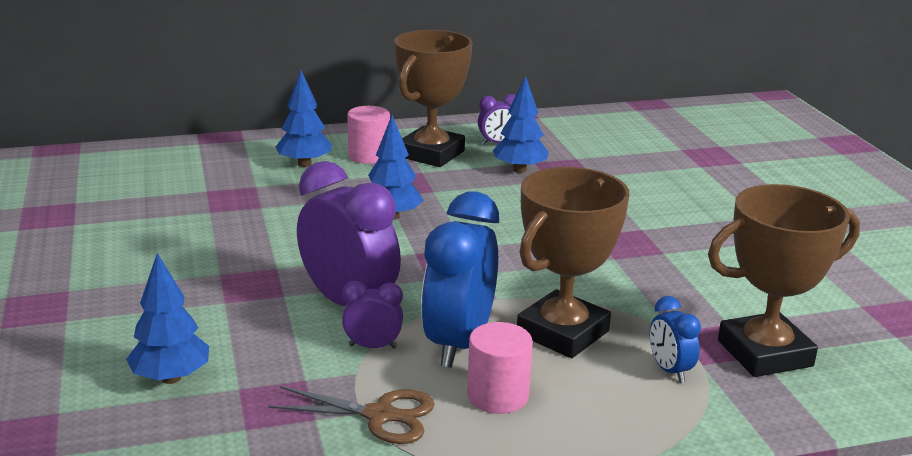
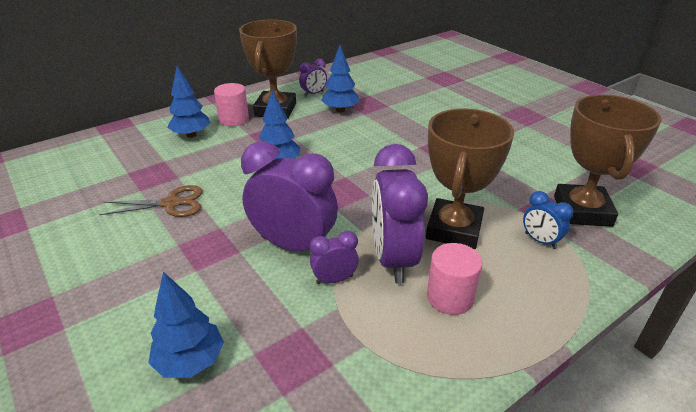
camera: 20 degrees left, 10 degrees up
(380, 415) = (380, 344): brown scissors -> brown scissors (171, 204)
(459, 344) = (393, 259): blue clock -> purple clock
(764, 353) = (582, 211): brown trophy -> brown trophy turned 45 degrees counterclockwise

